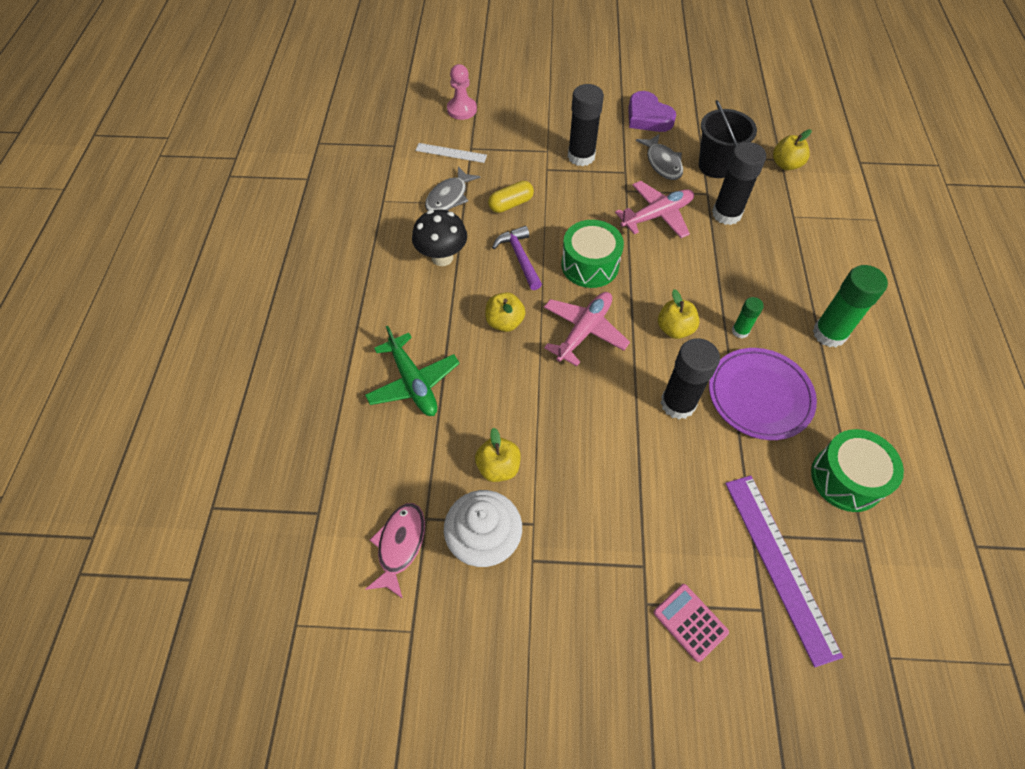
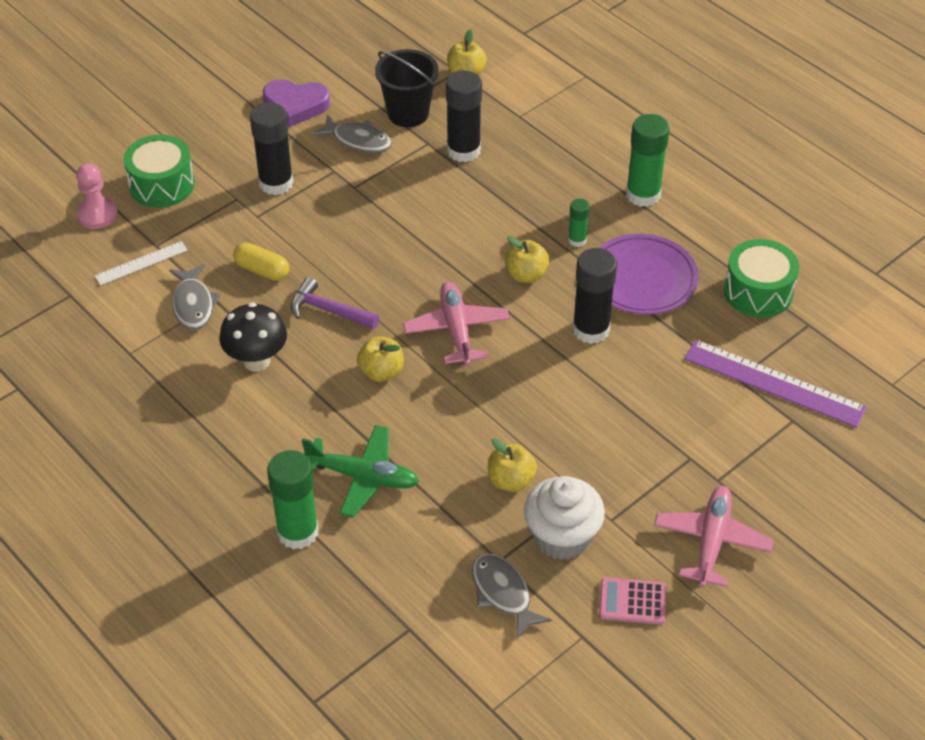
camera: 45 degrees left, 10 degrees down
(336, 386) = (297, 532): none -> green glue stick
(400, 545) = (503, 593): pink fish -> grey fish
(511, 204) = (262, 270): yellow capsule -> yellow capsule turned 75 degrees counterclockwise
(590, 265) = (398, 273): green drum -> green drum (162, 184)
(657, 215) = (407, 191): pink plane -> pink plane (711, 541)
(690, 622) = (757, 466): pink calculator -> pink calculator (632, 601)

